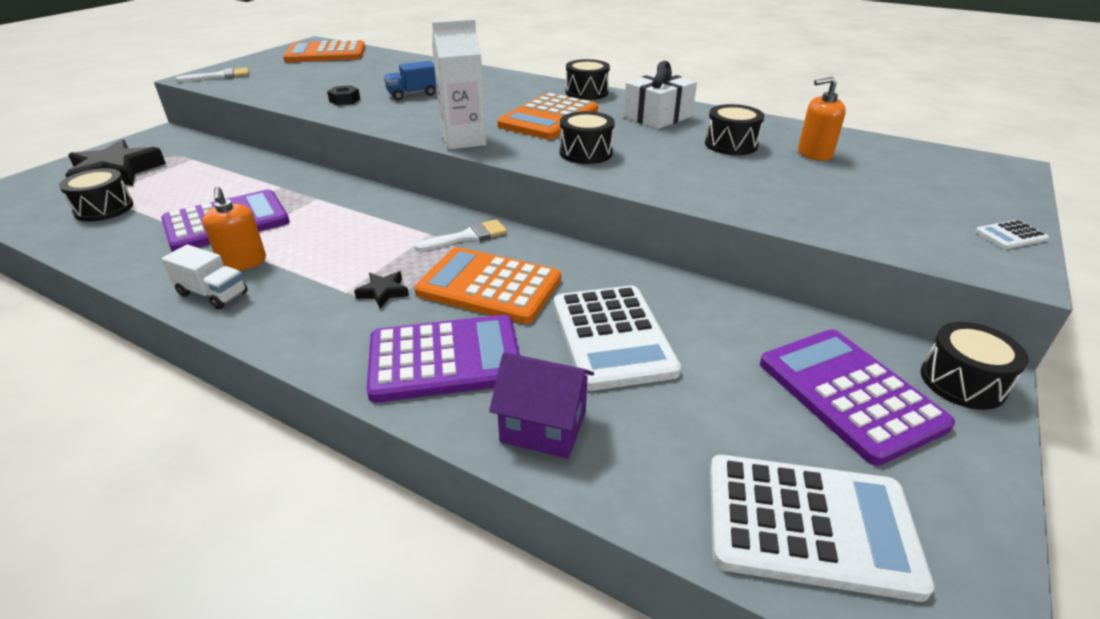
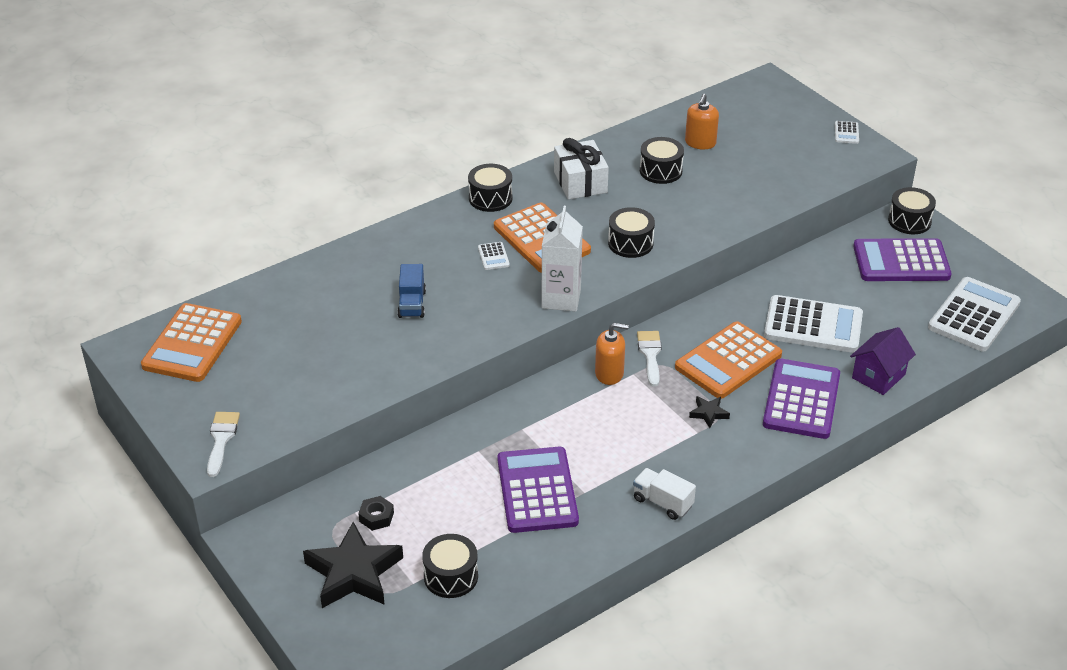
camera: 65 degrees left, 5 degrees up
(213, 294) = (662, 502): white truck -> white truck turned 105 degrees counterclockwise
(243, 262) = (620, 484): orange soap dispenser -> orange soap dispenser (609, 373)
(344, 100) = (394, 352): black nut -> black nut (376, 517)
(503, 107) = (493, 256): none -> white calculator

